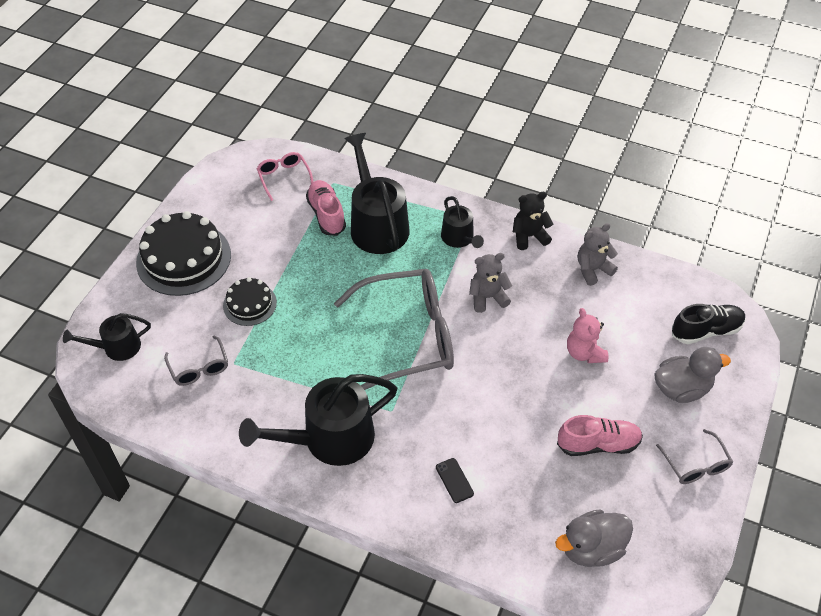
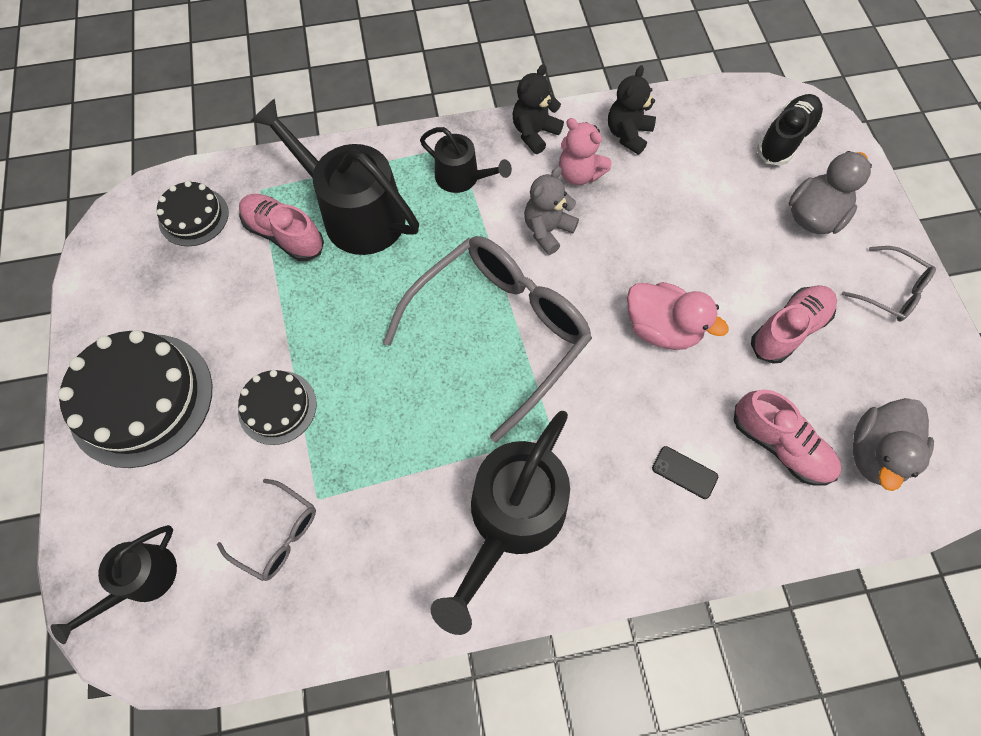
camera: 35 degrees left, 15 degrees up
(284, 178) = (193, 216): pink glasses -> black cake
(512, 394) = (661, 328): none -> pink duck
(530, 504) = (779, 445): none -> pink shoe
(584, 353) = (694, 234): pink teddy bear -> pink teddy bear (579, 174)
(592, 269) = (628, 134): grey teddy bear -> black teddy bear

